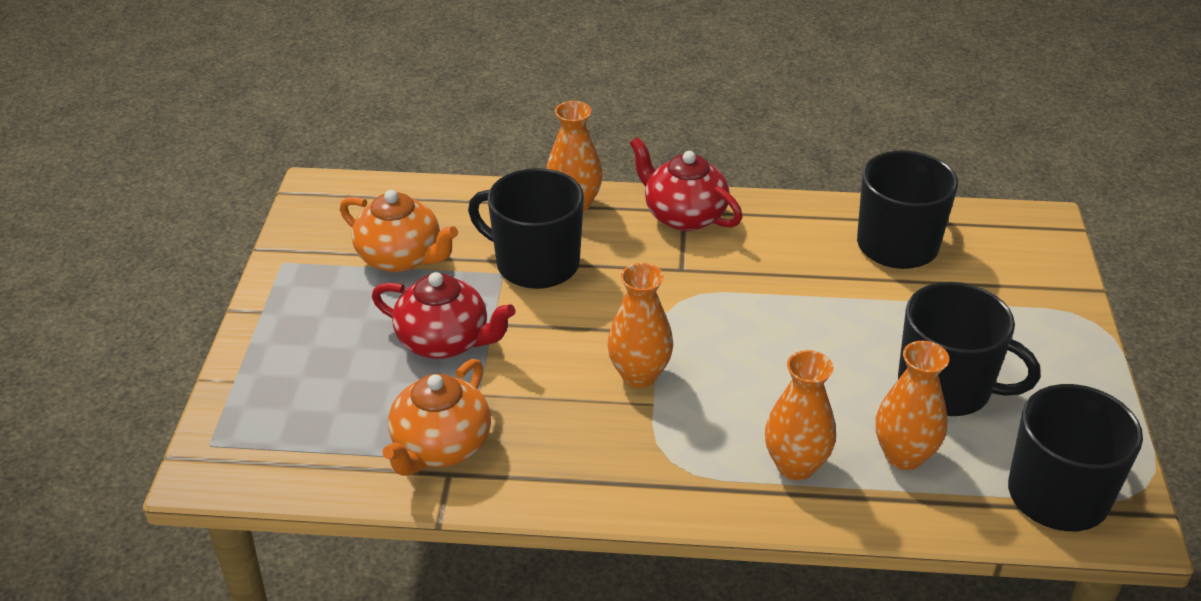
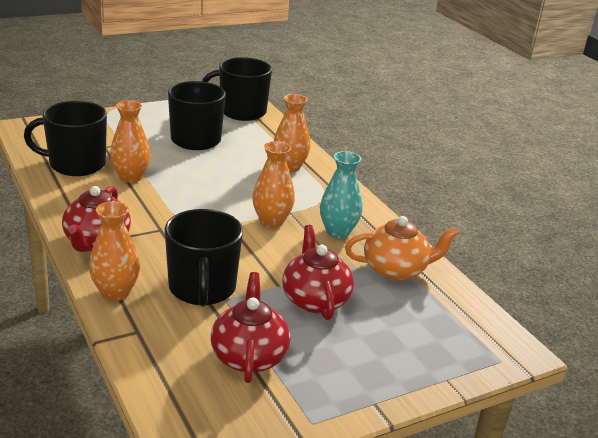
camera: 125 degrees left, 10 degrees down
(401, 258) = (249, 356): orange teapot -> red teapot
(569, 432) = (338, 232): none -> turquoise vase
(904, 455) = (254, 144): orange vase -> orange vase (131, 177)

